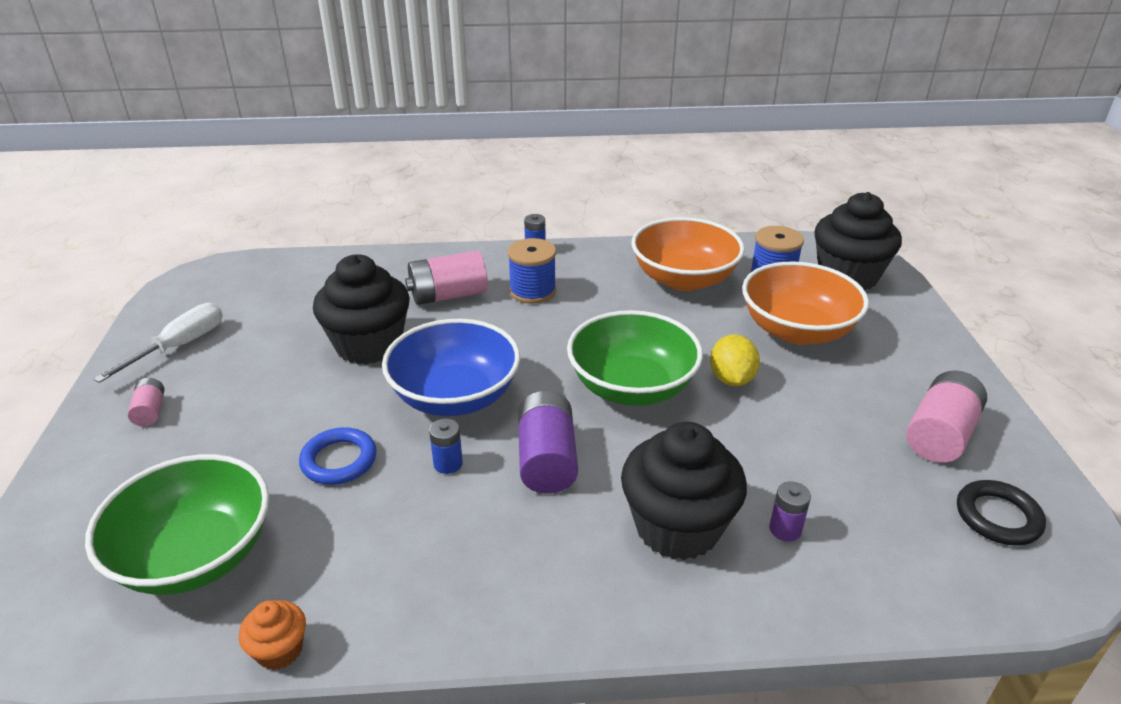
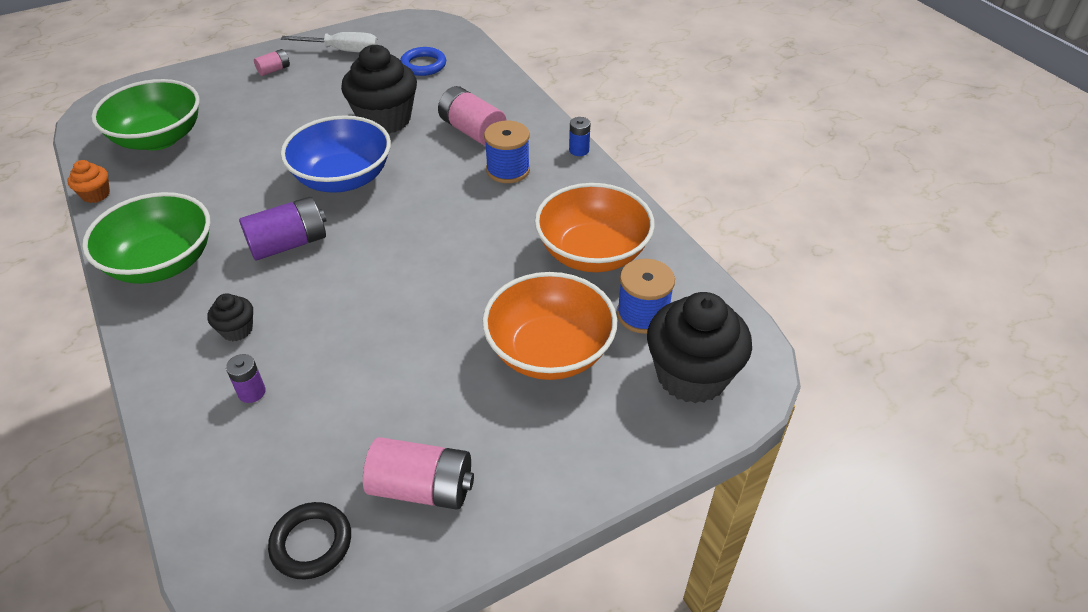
camera: 65 degrees right, 10 degrees up
(339, 460) = (255, 155): blue ring -> blue ring (423, 65)
(448, 464) = (268, 200): blue battery -> none
(632, 387) = (398, 263): green bowl -> green bowl (162, 263)
(677, 527) = (237, 330): black cupcake -> black cupcake, size x0.46
(731, 379) = (440, 320): yellow lemon -> none

